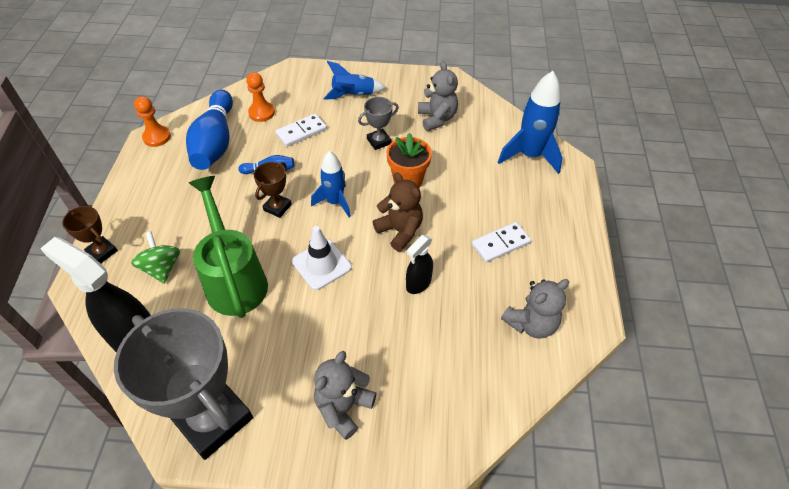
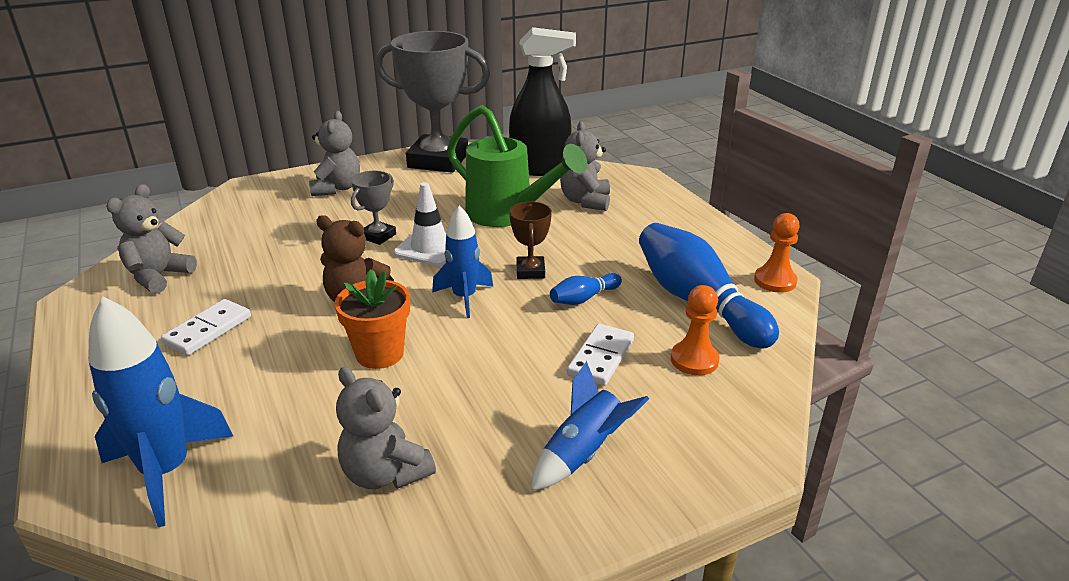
camera: 150 degrees right, 20 degrees down
(102, 252) = (655, 193): brown trophy -> none
(162, 268) = (585, 201): green spinning top -> grey teddy bear
(379, 141) = (466, 390): grey trophy -> grey trophy (378, 236)
(418, 283) = (307, 266): black spray bottle -> none

